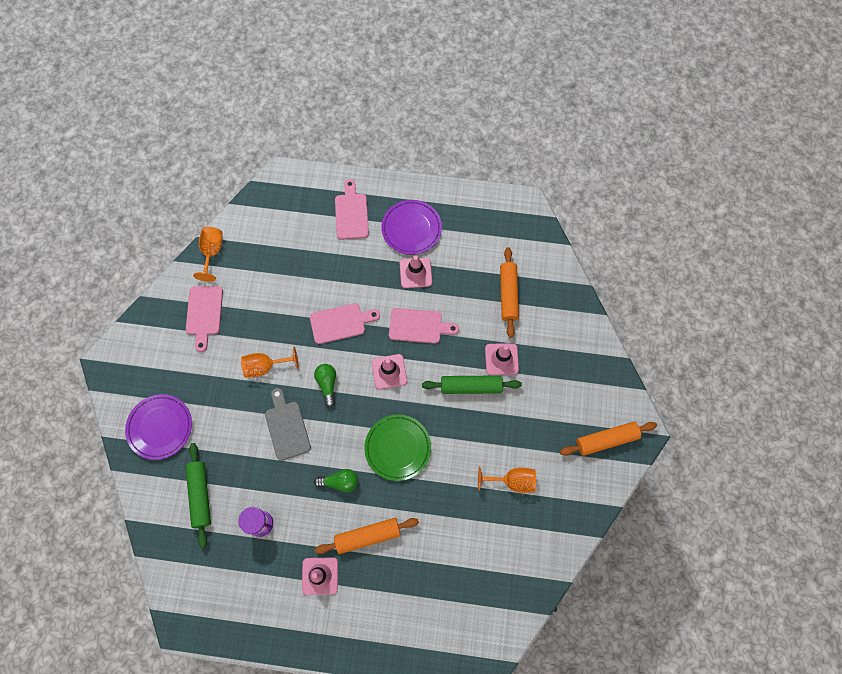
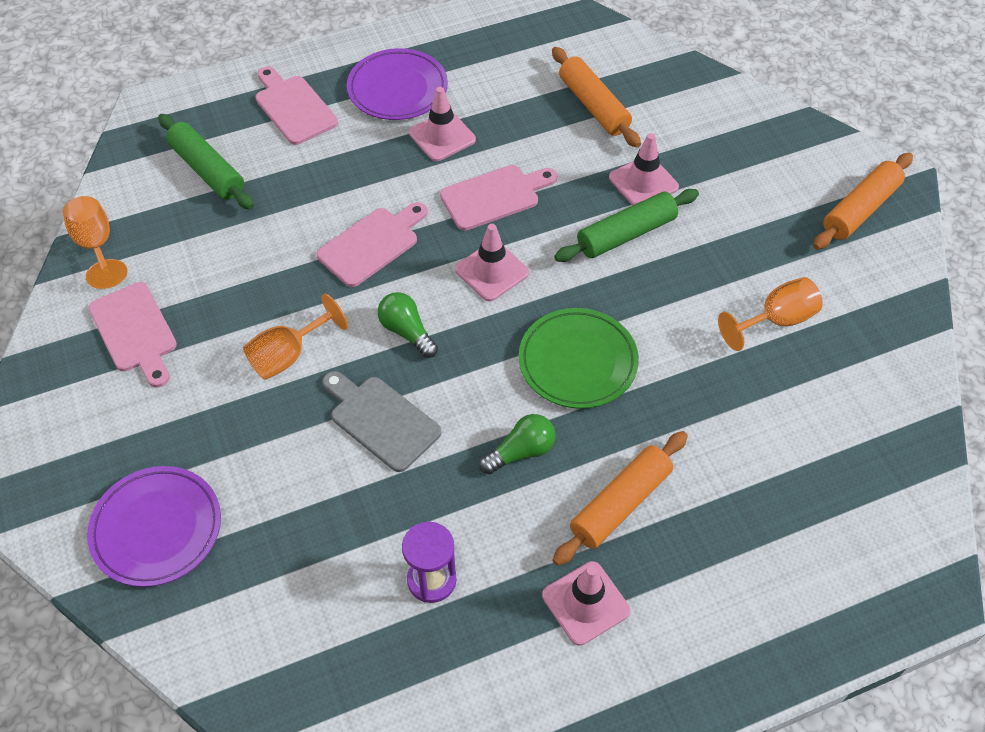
camera: 30 degrees left, 15 degrees down
(200, 495) = (296, 593): green rolling pin -> green rolling pin (207, 170)

